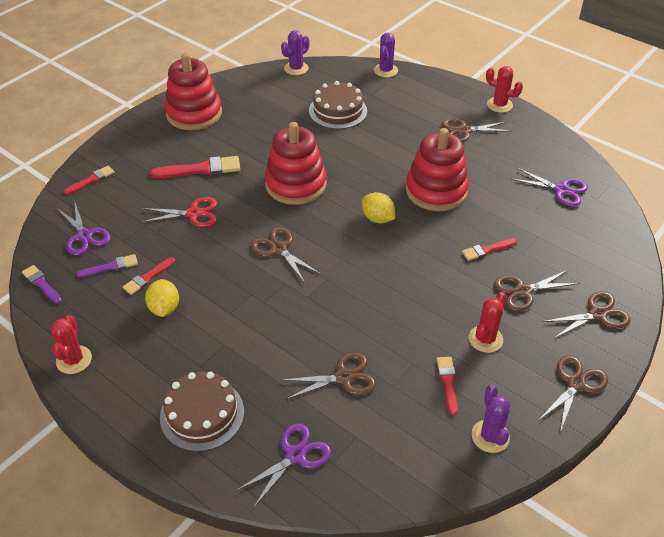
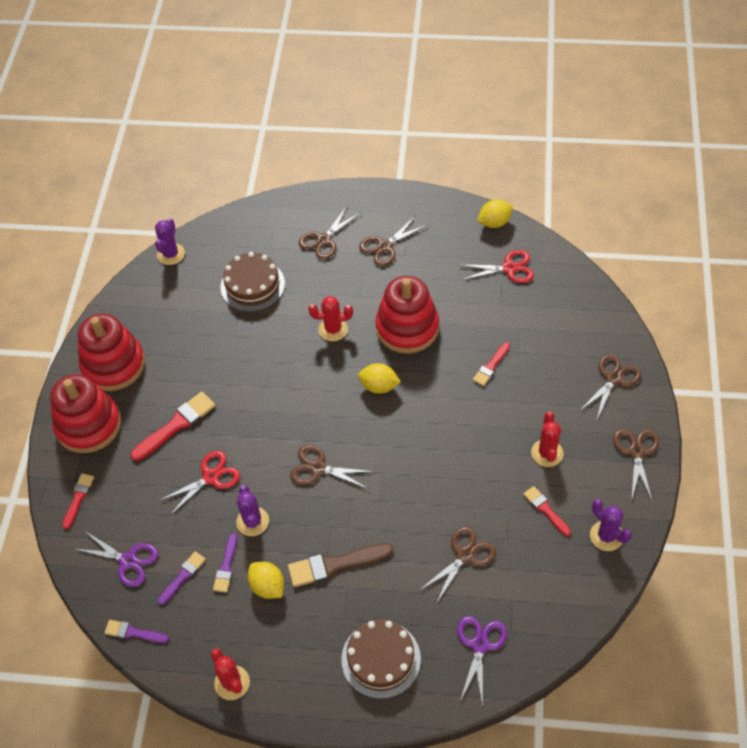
camera: 30 degrees left, 10 degrees up
(148, 277) = (226, 566): red brush -> purple brush
(229, 323) = (335, 565): none -> brown brush
(296, 184) = (279, 391): red stacking toy -> red stacking toy (88, 425)
(386, 70) = (261, 211): purple cactus -> purple cactus (252, 521)
(499, 105) = (395, 199): red cactus -> red cactus (333, 329)
(523, 291) = (545, 390): brown scissors -> brown scissors (324, 240)
(561, 190) = (509, 268): purple scissors -> red scissors
(573, 154) = (494, 222): none -> yellow lemon

